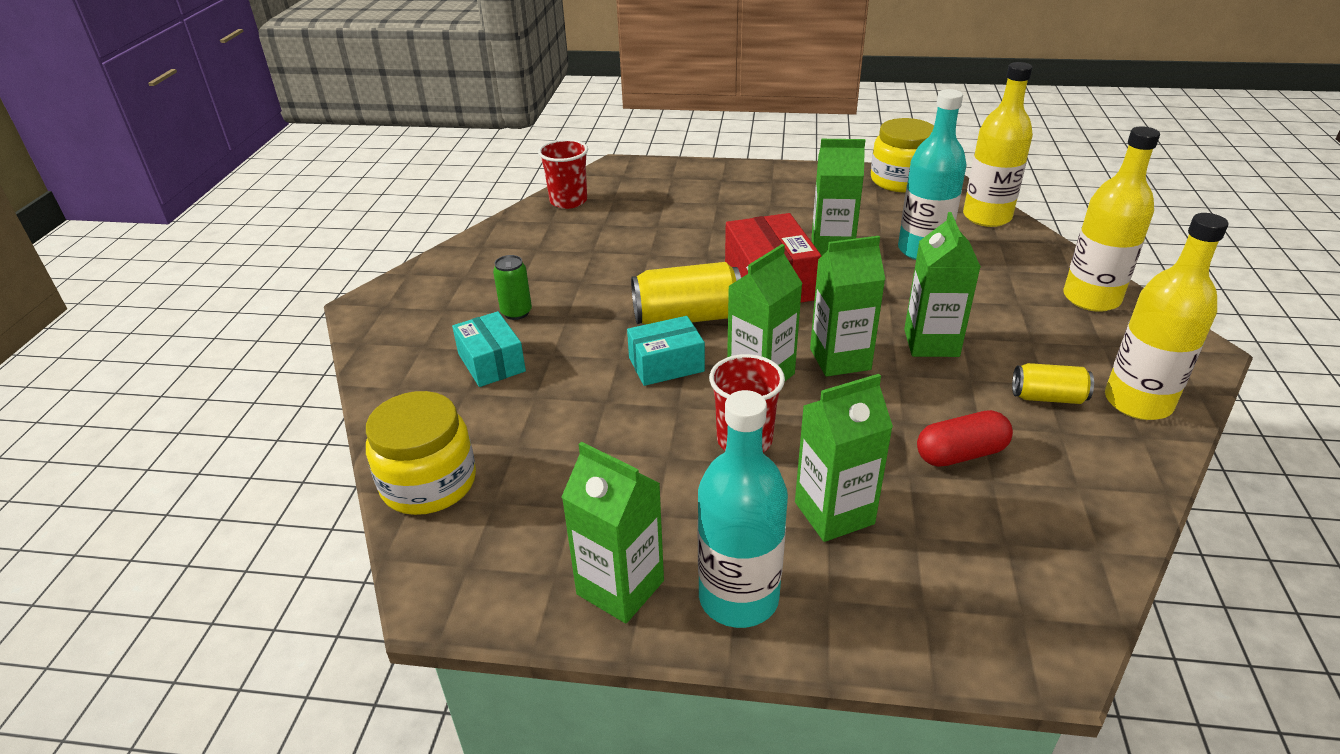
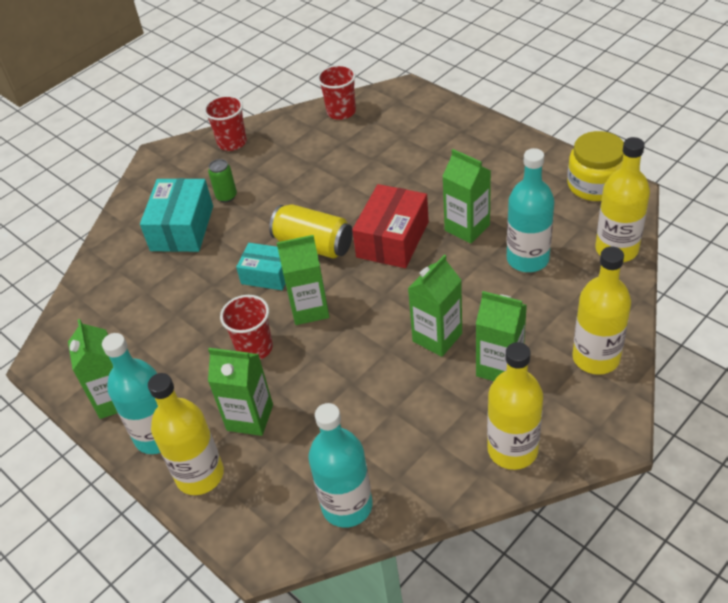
camera: 40 degrees right, 10 degrees up
(429, 483) = (89, 293): yellow jar -> none
(461, 263) = (232, 142): none -> red cup
(491, 362) = (182, 228): turquoise box -> turquoise box, size x1.56
(840, 359) = (367, 321): green carton -> green carton (499, 367)
(855, 611) = (200, 475): none -> yellow bottle
(960, 454) = (358, 421): red capsule -> none
(1047, 397) = (459, 415): yellow can -> none
(1067, 542) = (347, 506): none -> turquoise bottle

